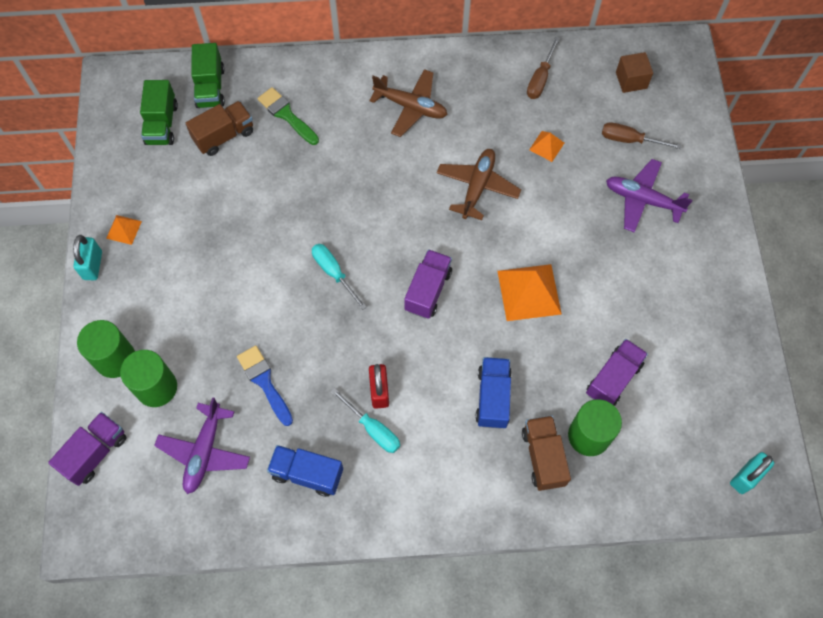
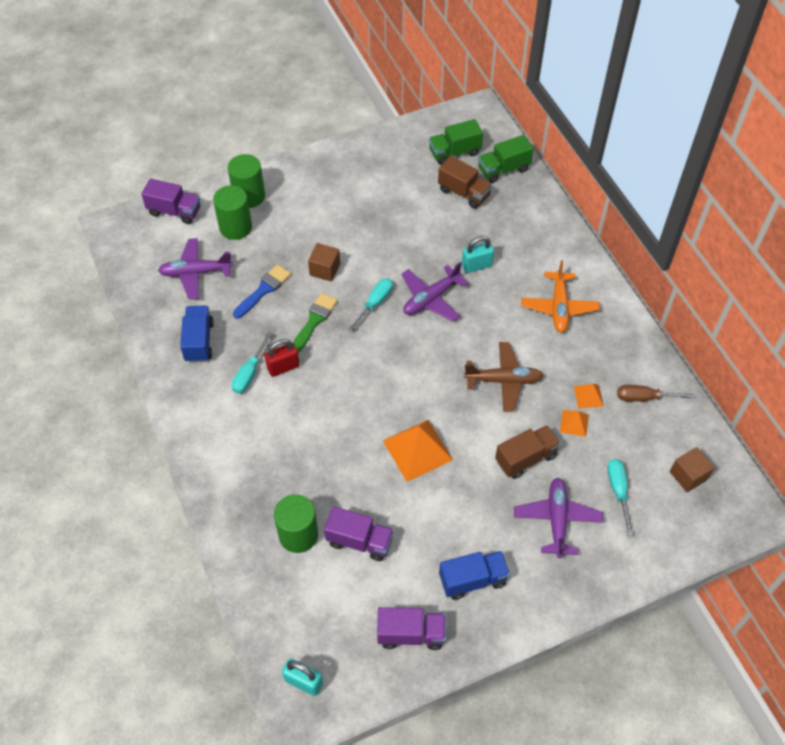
camera: 70 degrees right, 10 degrees down
(93, 265) = (317, 157): turquoise padlock -> turquoise padlock (476, 265)
(124, 229) = (354, 163): orange pyramid -> orange pyramid (588, 396)
(264, 308) = (325, 269): none -> brown cube
(286, 115) = (504, 225): green brush -> green brush (314, 321)
(351, 216) = (431, 298): none -> purple plane
(410, 107) = (559, 307): brown plane -> orange plane
(428, 290) = (386, 373): purple truck -> purple truck (411, 634)
(492, 397) = (307, 450): blue truck -> blue truck (473, 580)
(543, 457) = (266, 503): brown truck -> brown truck (526, 458)
(629, 140) = (618, 491): brown screwdriver -> turquoise screwdriver

